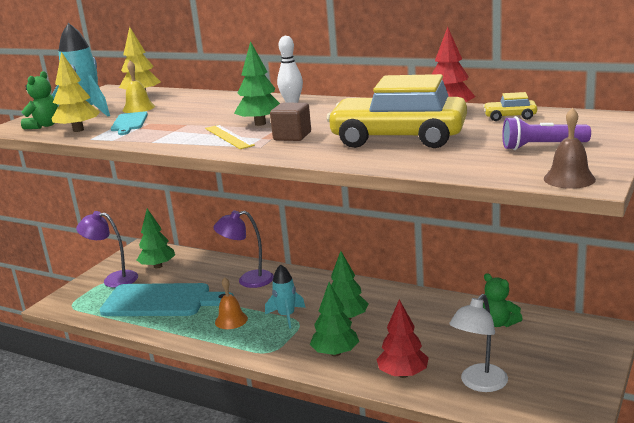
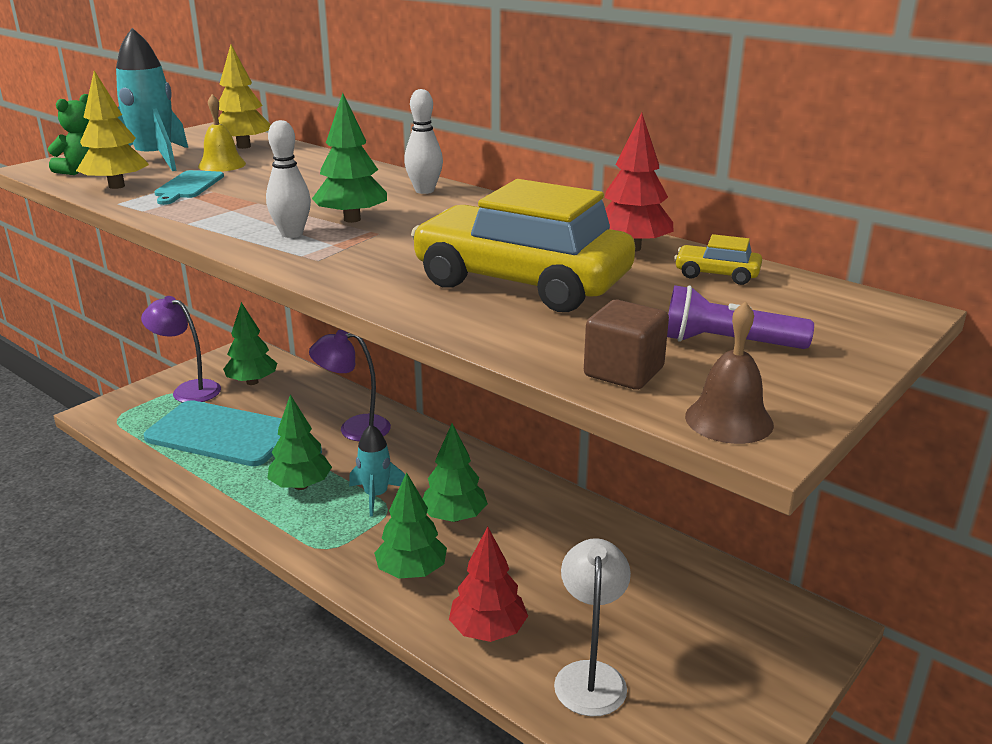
camera: 10 degrees right, 5 degrees up
(229, 137) = (292, 234): yellow ruler -> white bowling pin
(231, 320) = (301, 485): orange bell -> green tree
(292, 136) = (376, 250): brown cube -> brown cube (623, 372)
(479, 384) = (590, 675): white lamp -> white lamp turned 135 degrees clockwise
(499, 323) = (666, 576): green teddy bear -> none

